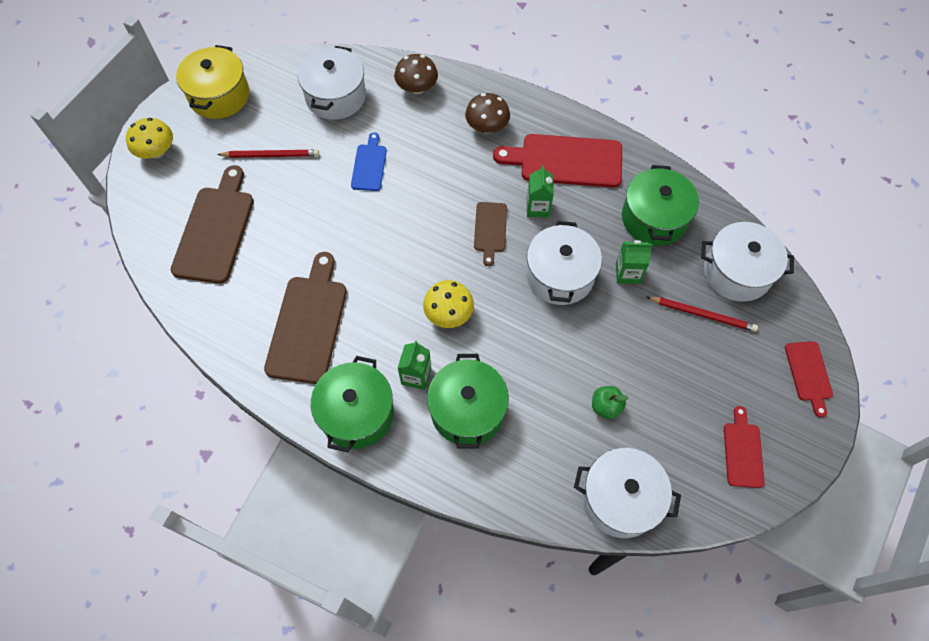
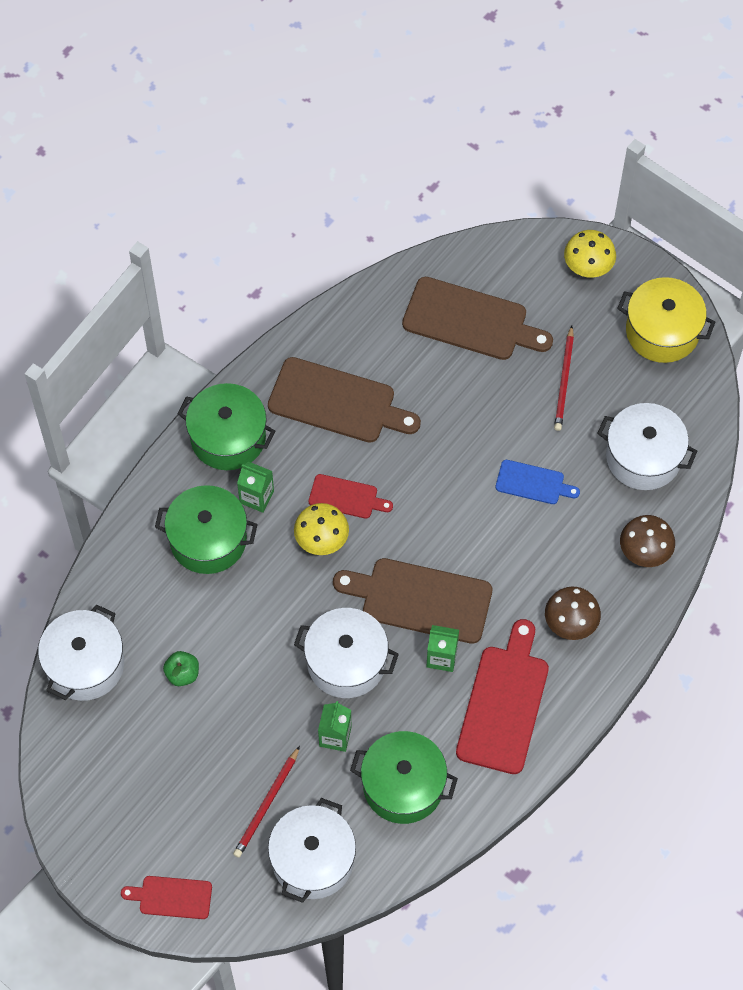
camera: 100 degrees right, 0 degrees up
(490, 230) = (420, 599): brown cutting board -> brown cutting board, size x1.85
(743, 451) = (103, 798): red cutting board -> red cutting board (346, 497)

